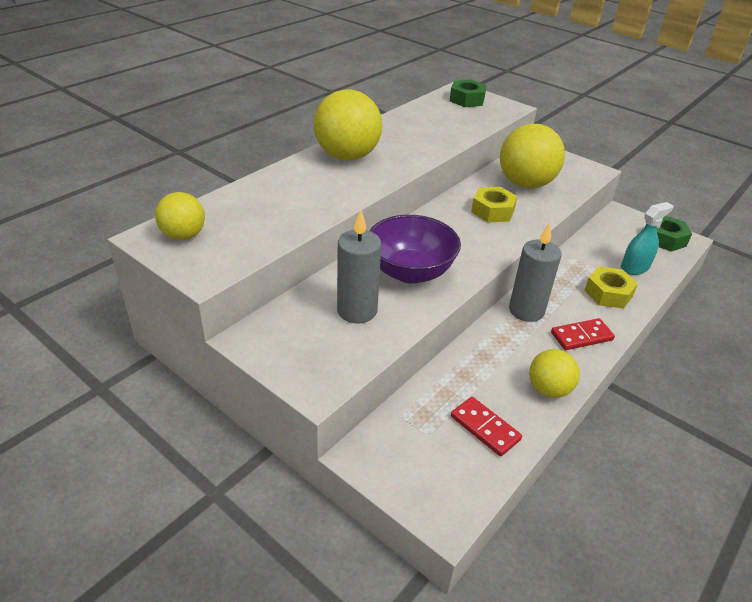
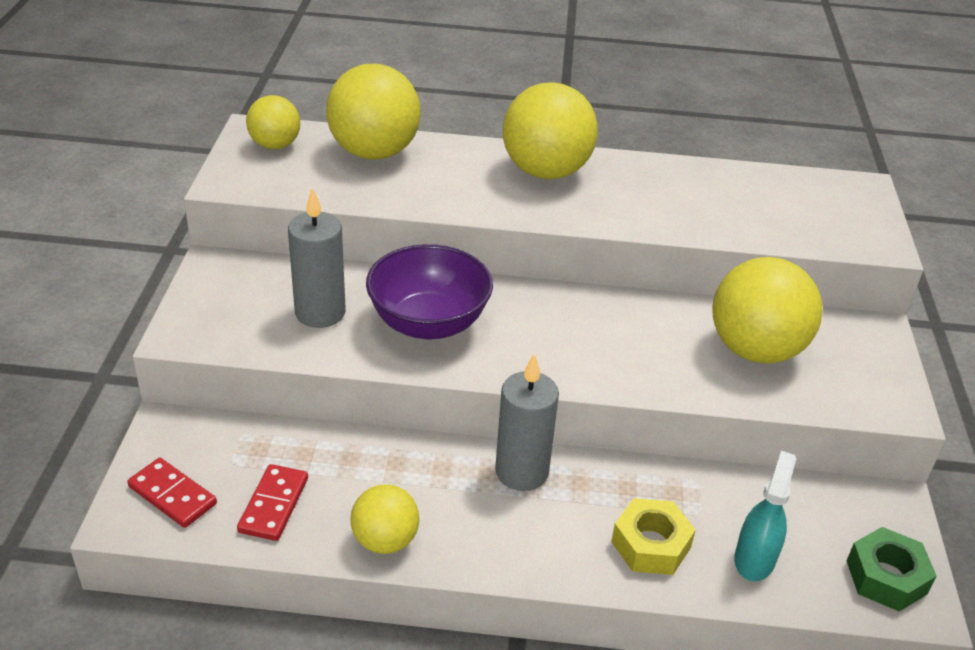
camera: 55 degrees right, 0 degrees up
(249, 201) = (374, 152): none -> yellow ball
(467, 99) = (840, 202): green nut -> none
(492, 211) = (642, 342): yellow nut -> none
(581, 336) = (521, 543): red domino -> red domino (172, 495)
(635, 267) = (754, 559): turquoise spray bottle -> turquoise spray bottle turned 90 degrees counterclockwise

